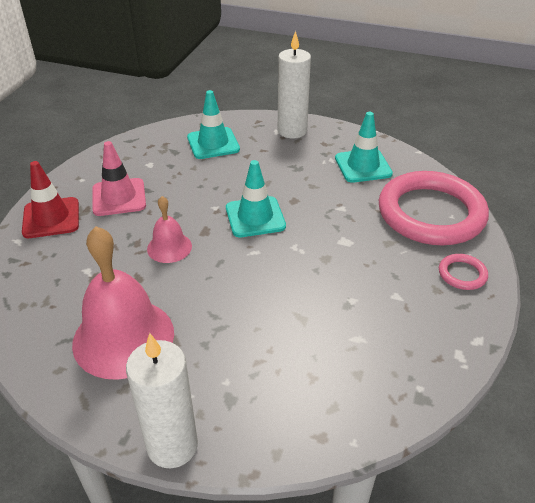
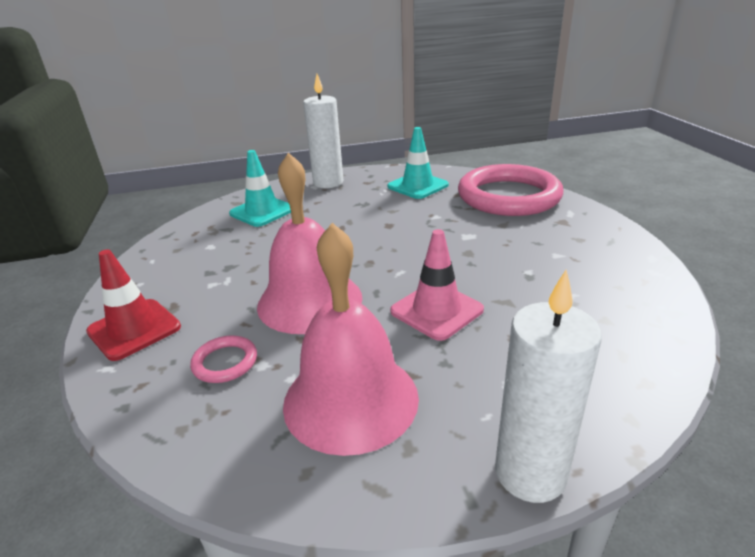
camera: 30 degrees left, 10 degrees down
(119, 197) = (204, 282): pink traffic cone -> pink traffic cone (436, 310)
(169, 247) = (310, 301): pink bell -> pink bell, size x1.94
(255, 217) = (368, 248): turquoise traffic cone -> none
(462, 274) = (582, 223): pink ring -> pink ring (225, 362)

